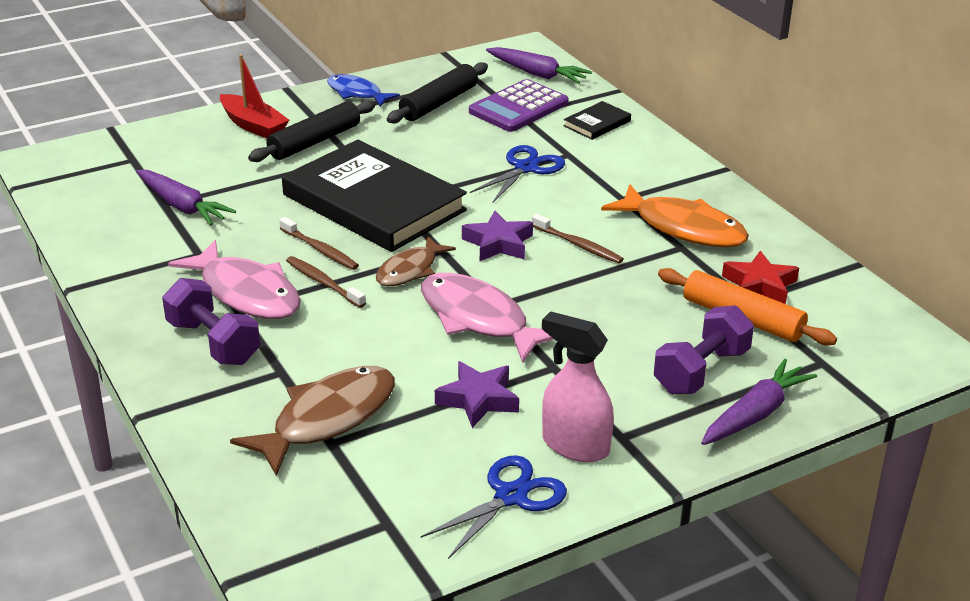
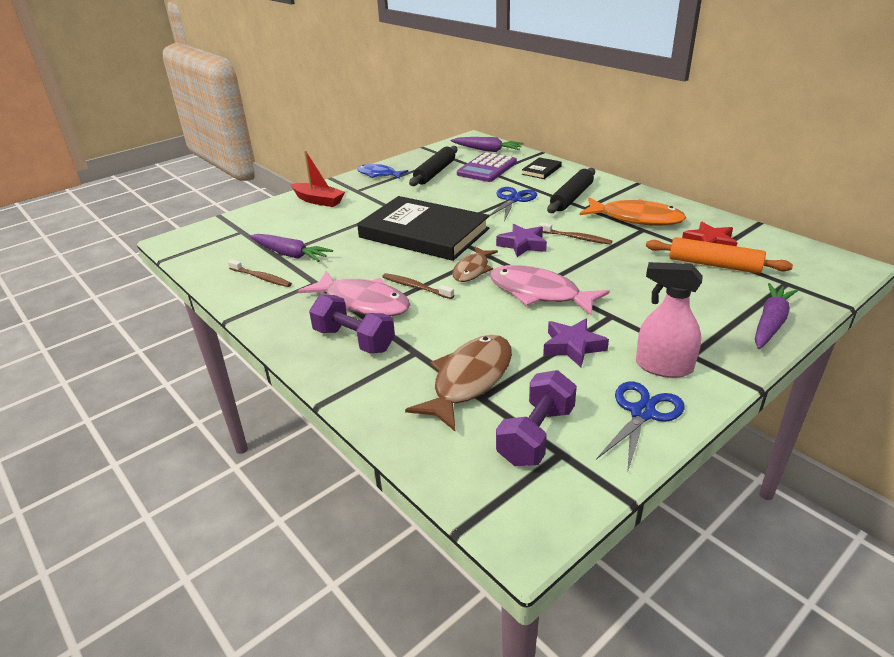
camera: 10 degrees left, 0 degrees up
(314, 141) = (364, 204): black rolling pin -> black rolling pin (571, 198)
(320, 249) = (402, 267): brown toothbrush -> brown toothbrush (261, 278)
(701, 371) = (713, 301): purple dumbbell -> purple dumbbell (536, 435)

